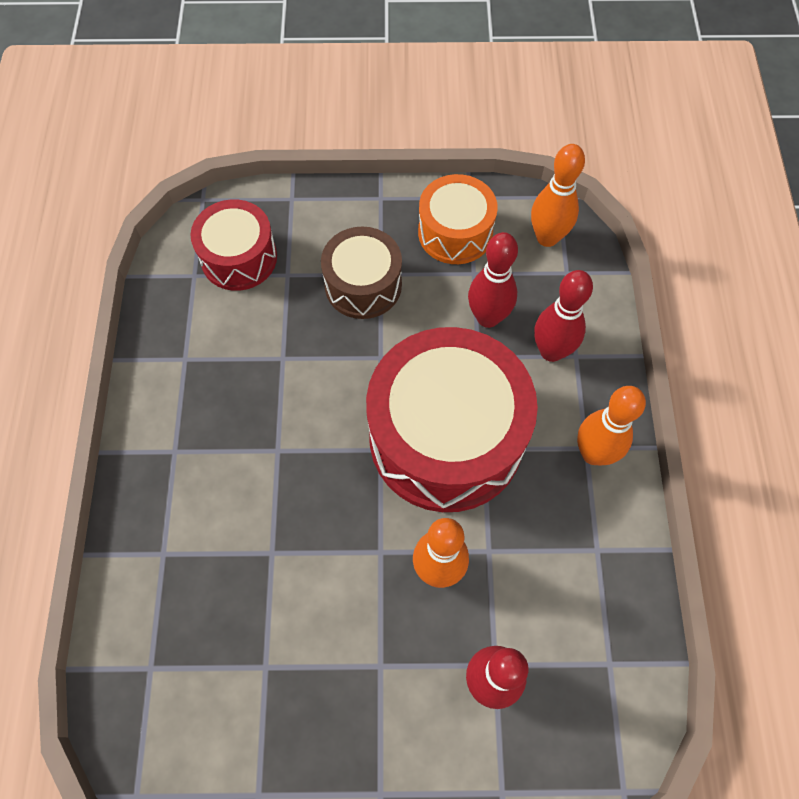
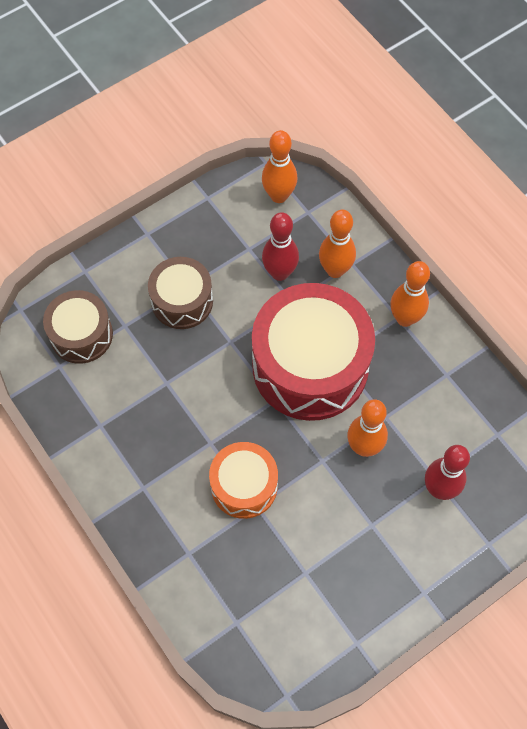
camera: 35 degrees left, 0 degrees up
(239, 258) = (81, 335): red drum -> brown drum
(455, 232) = (216, 228): orange drum -> orange drum (244, 486)
(551, 351) = (335, 270): red bowling pin -> orange bowling pin

